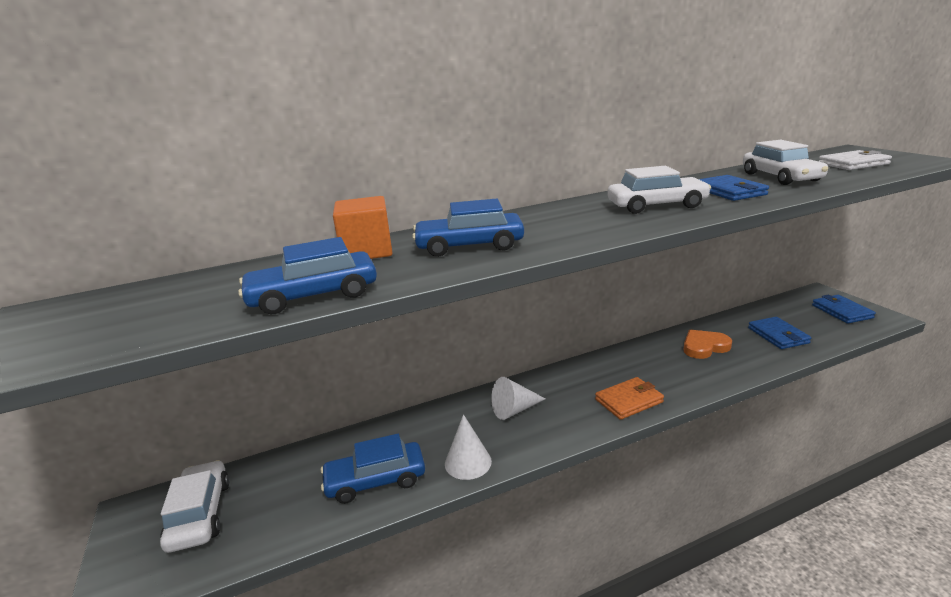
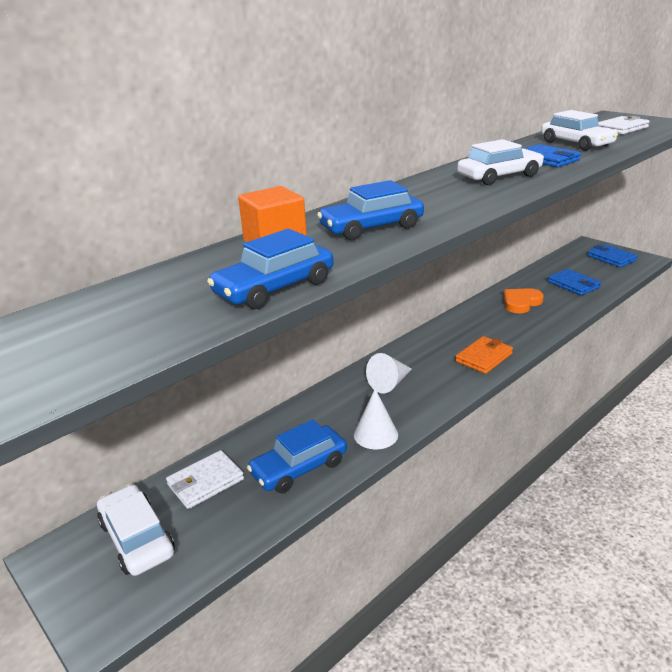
camera: 20 degrees left, 5 degrees up
(288, 473) = (205, 482): none -> white wallet

